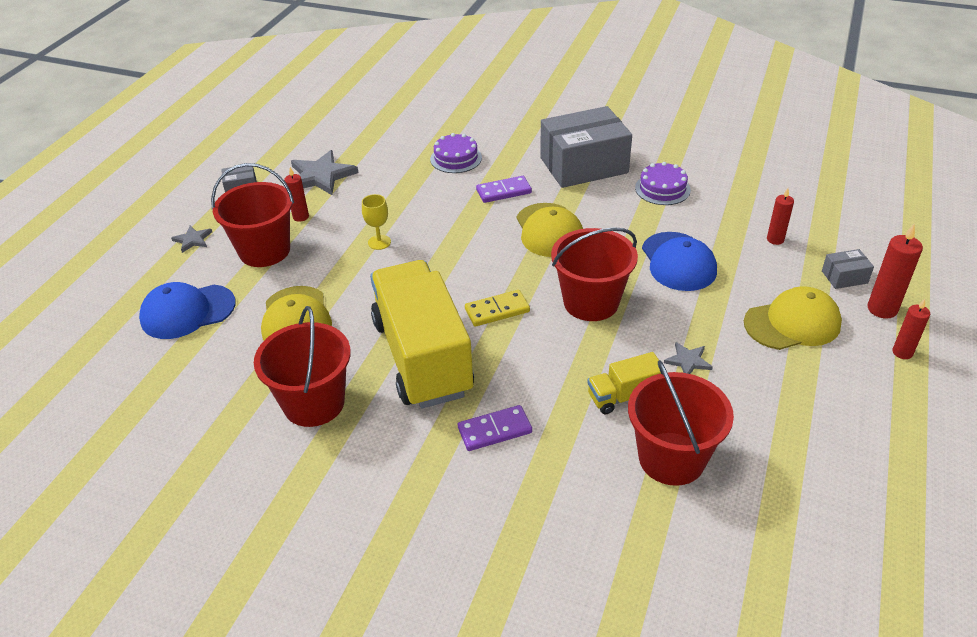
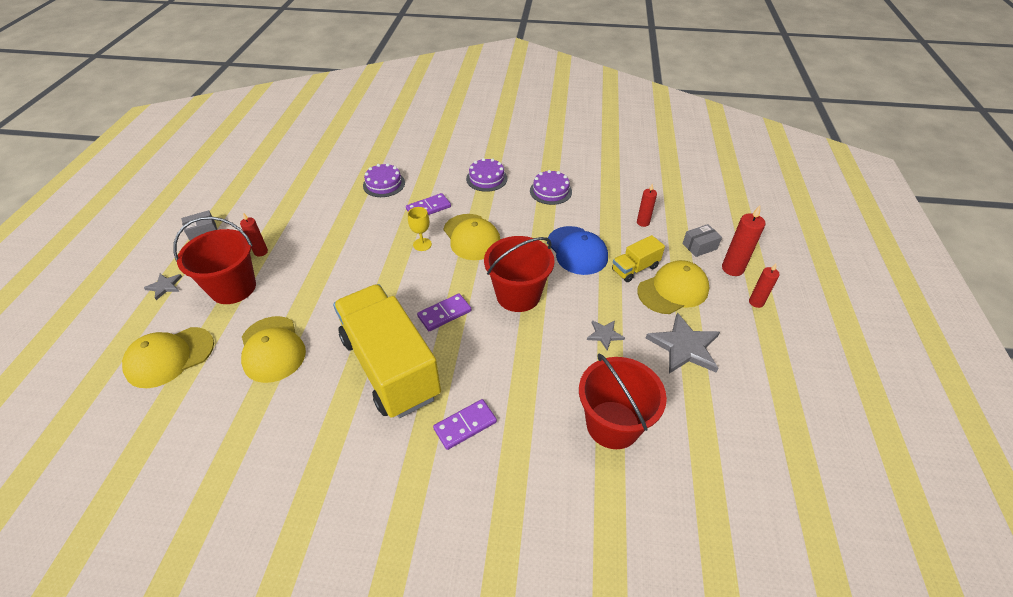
camera: 15 degrees left, 5 degrees up
(187, 312) = (169, 357): blue cap -> yellow cap
(314, 403) = (302, 428): red bucket -> none
(321, 176) = (272, 212): grey star -> grey star (684, 347)
(379, 242) = (333, 266): yellow goblet -> yellow goblet (422, 244)
(497, 310) = (444, 314): yellow domino -> purple domino
(584, 165) = (486, 178): grey box -> purple cake
(624, 396) = (563, 374): yellow truck -> yellow truck (635, 268)

